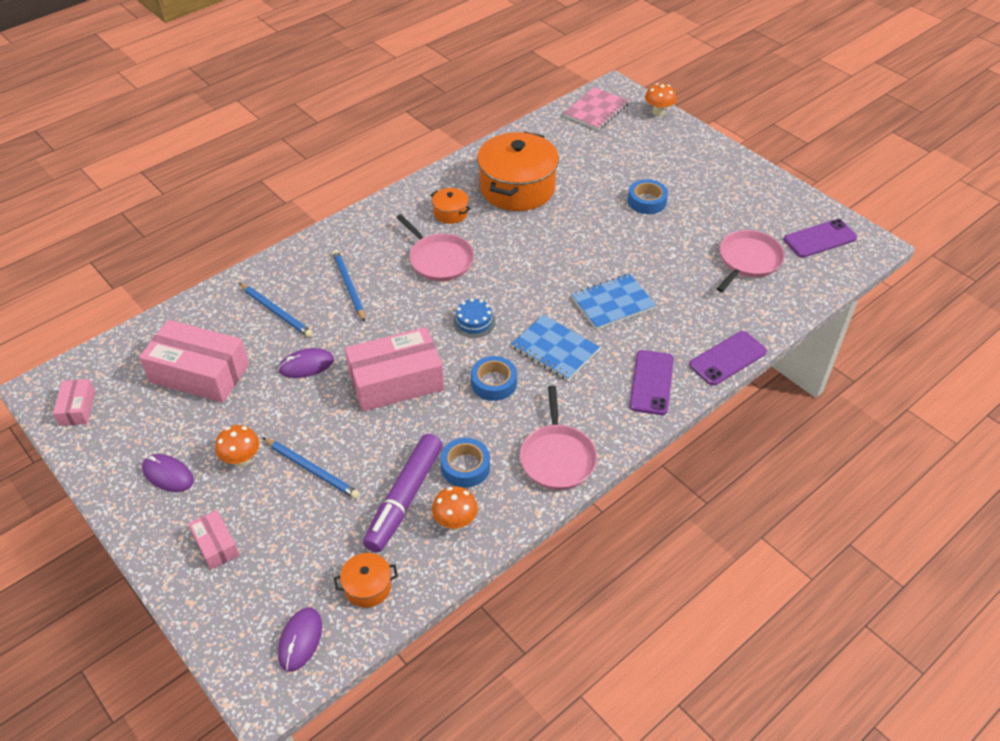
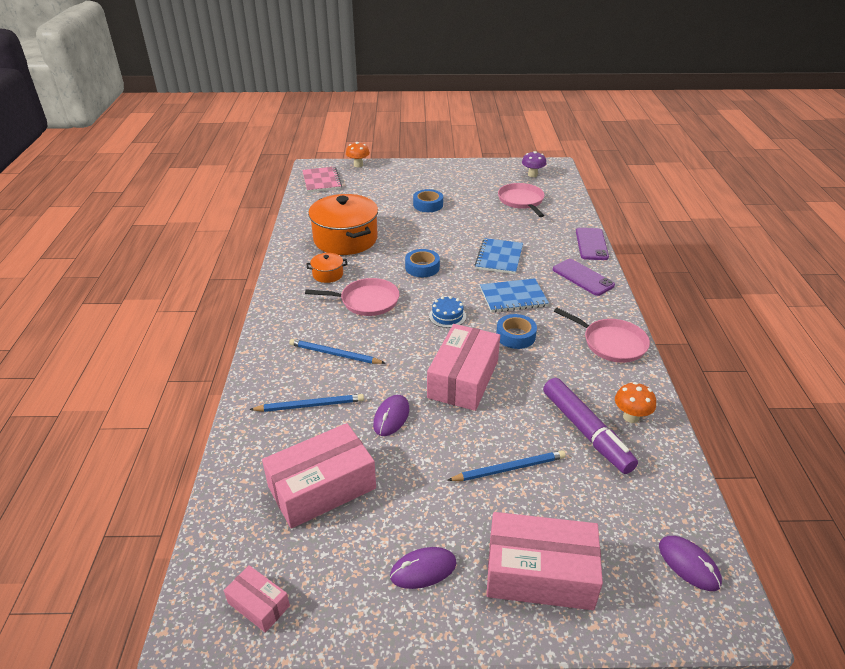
camera: 50 degrees left, 10 degrees down
(216, 545) = (540, 573): pink box -> pink box, size x2.02
(241, 459) = (455, 507): orange mushroom -> none
(367, 587) = (660, 495): orange pot -> none
(465, 467) = (582, 387): blue tape -> blue tape (422, 267)
(820, 239) = (532, 175): purple phone -> purple mushroom

